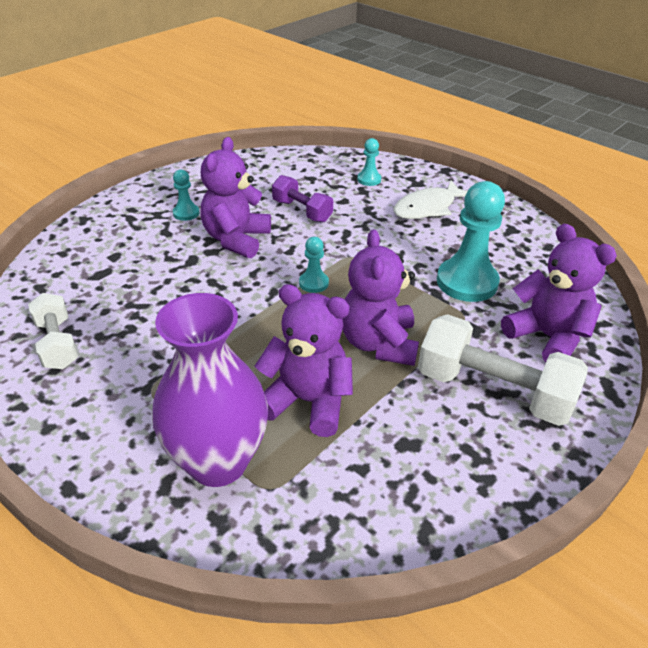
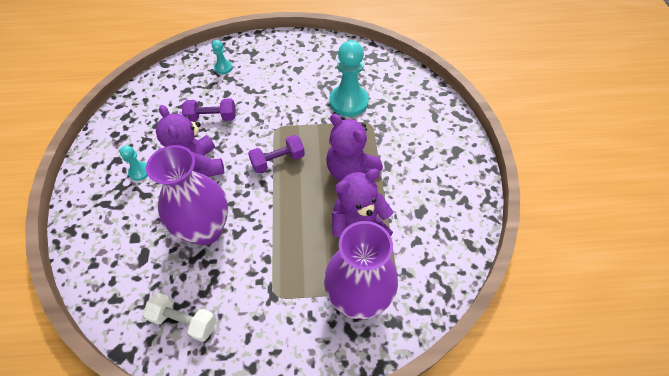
camera: 45 degrees left, 15 degrees up
(172, 290) = (205, 229): none -> purple vase
(313, 283) = (278, 161): turquoise pawn -> purple dumbbell
(428, 208) = (278, 67): white fish -> none
(493, 391) = (422, 154): white dumbbell -> none
(547, 337) = (413, 107): purple teddy bear -> none

